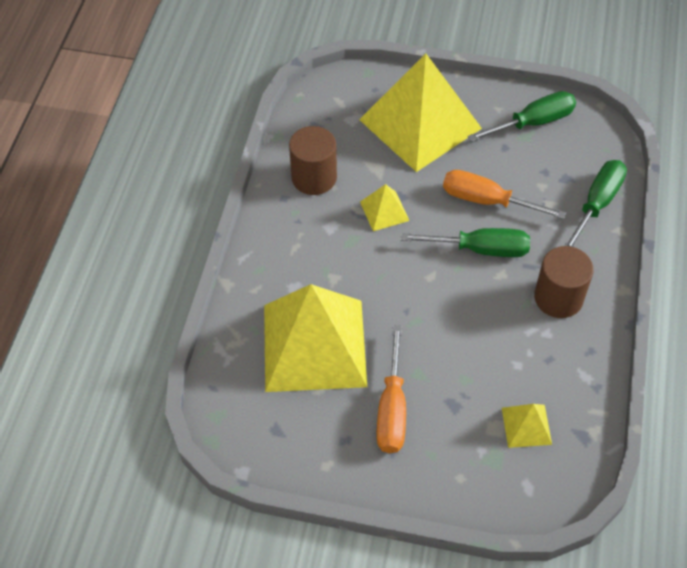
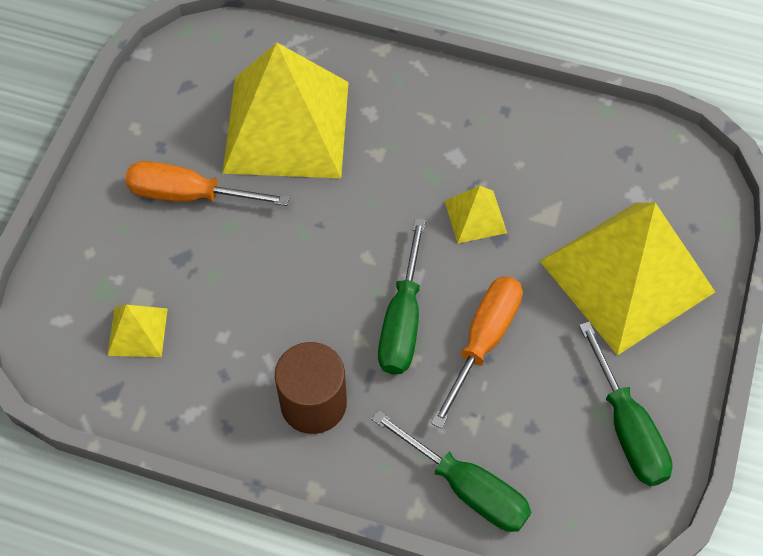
camera: 95 degrees right, 5 degrees up
(314, 177) = (536, 143): brown cylinder -> none

